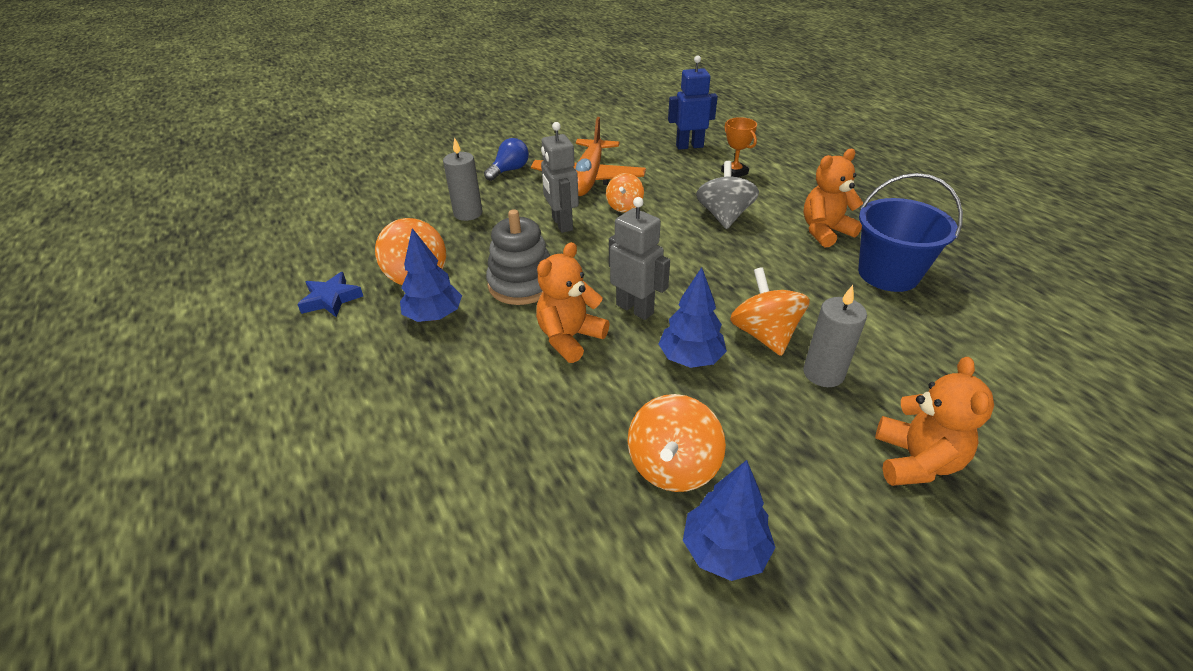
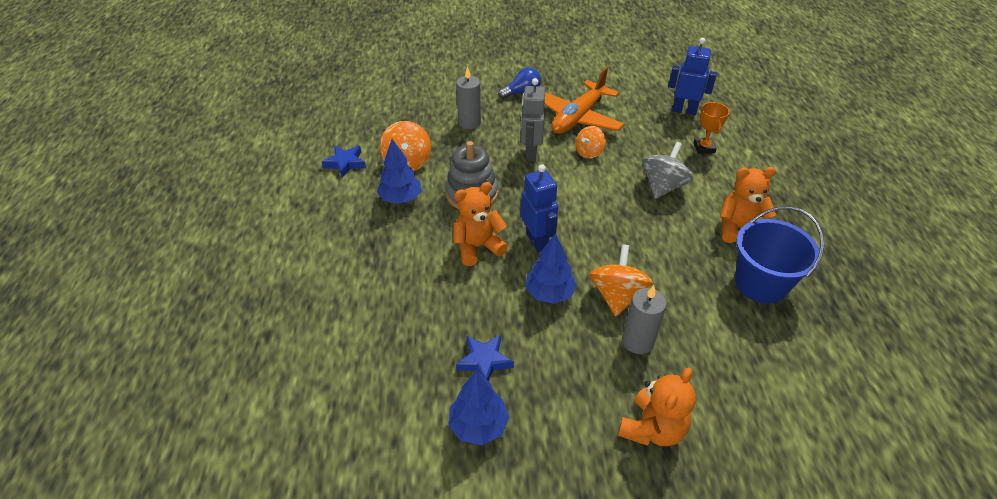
camera: 25 degrees right, 5 degrees up
(635, 309) = (537, 241): grey robot -> blue robot
(673, 466) = (484, 361): orange spinning top -> blue star

